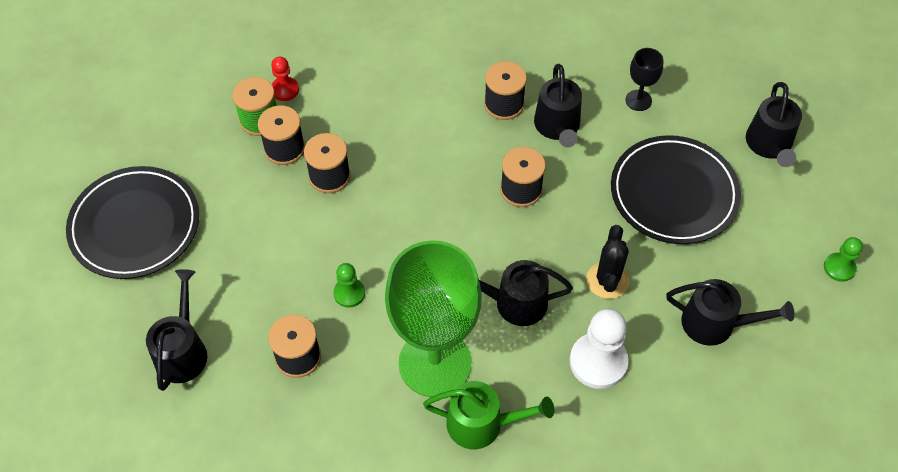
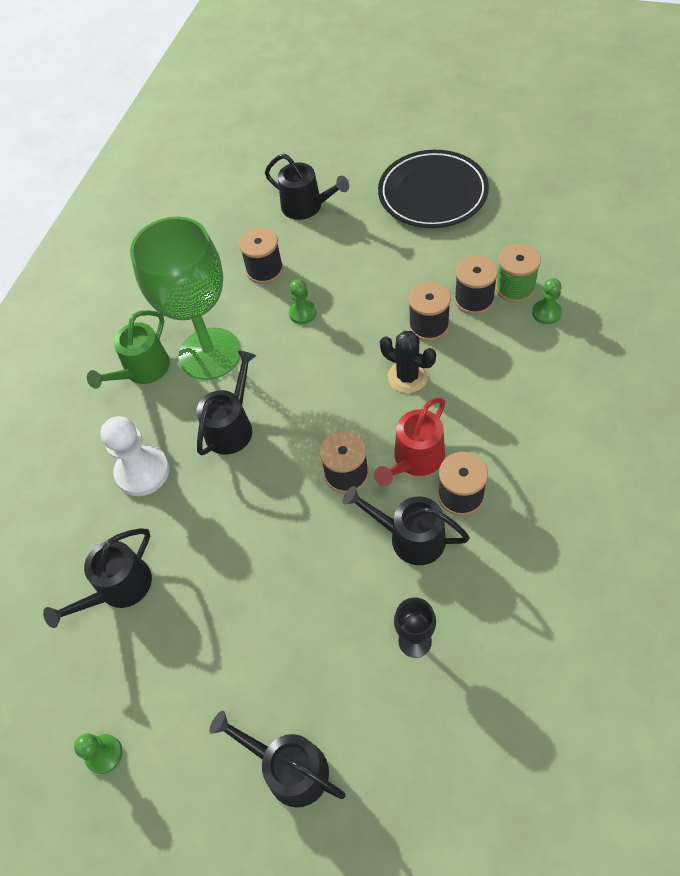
camera: 120 degrees right, 0 degrees up
(285, 90) = (546, 313): red pawn -> green pawn
(484, 144) = (415, 459): none -> red watering can
(607, 280) = (212, 511): black cactus -> black cactus (407, 377)
(673, 193) = (276, 620): black plate -> none

